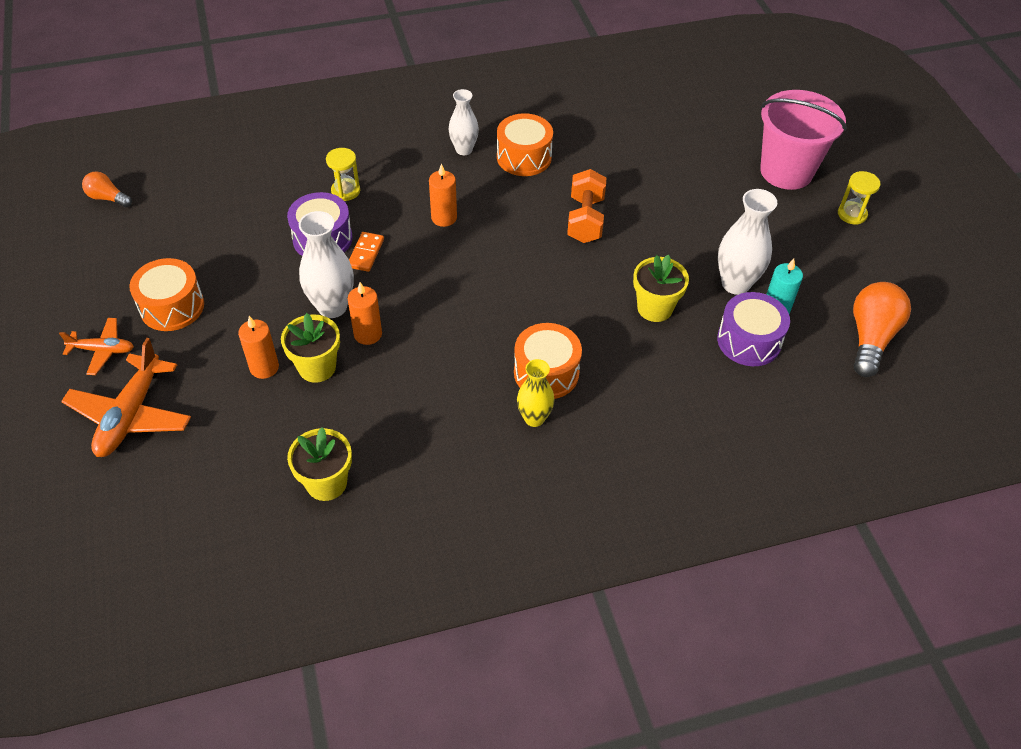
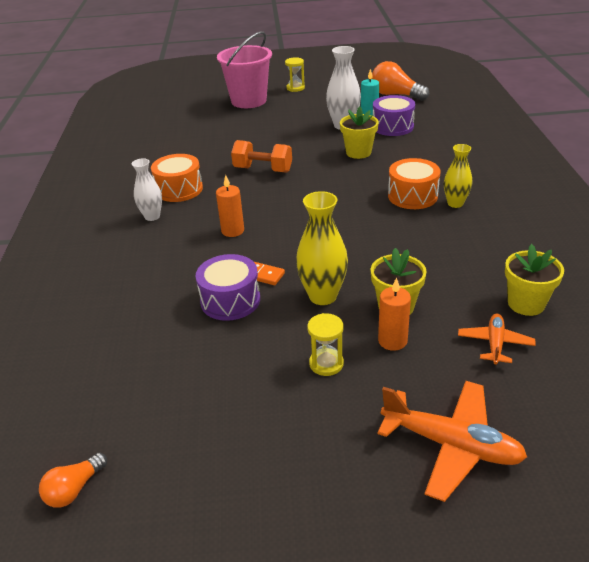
camera: 75 degrees left, 15 degrees down
(102, 350) = (351, 478): orange plane -> orange plane (495, 344)
(172, 307) = (294, 414): orange drum -> none
(332, 307) = (323, 296): white vase -> yellow vase
(345, 191) = (170, 284): yellow hourglass -> yellow hourglass (326, 363)
(368, 334) = (360, 276): orange candle -> none

